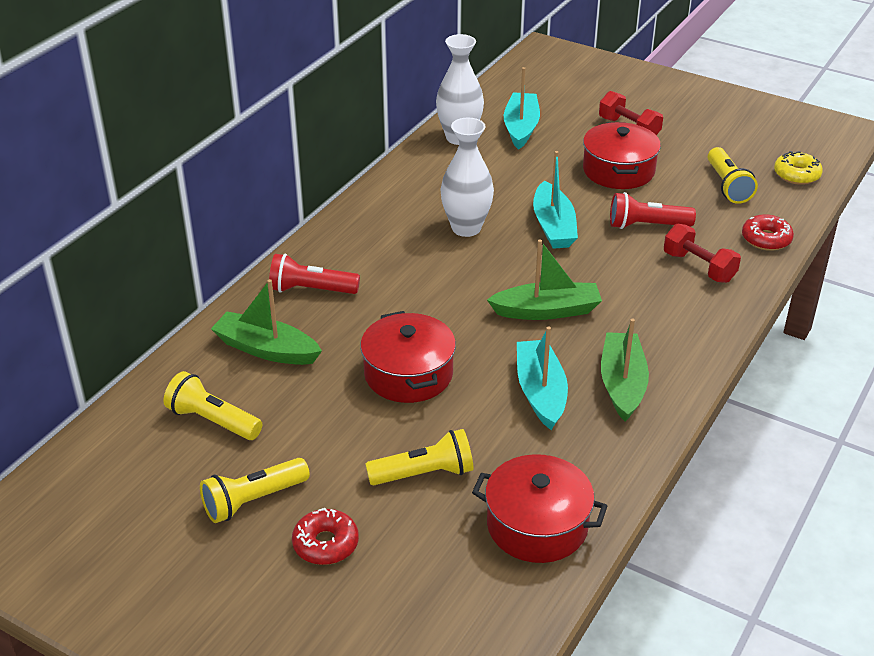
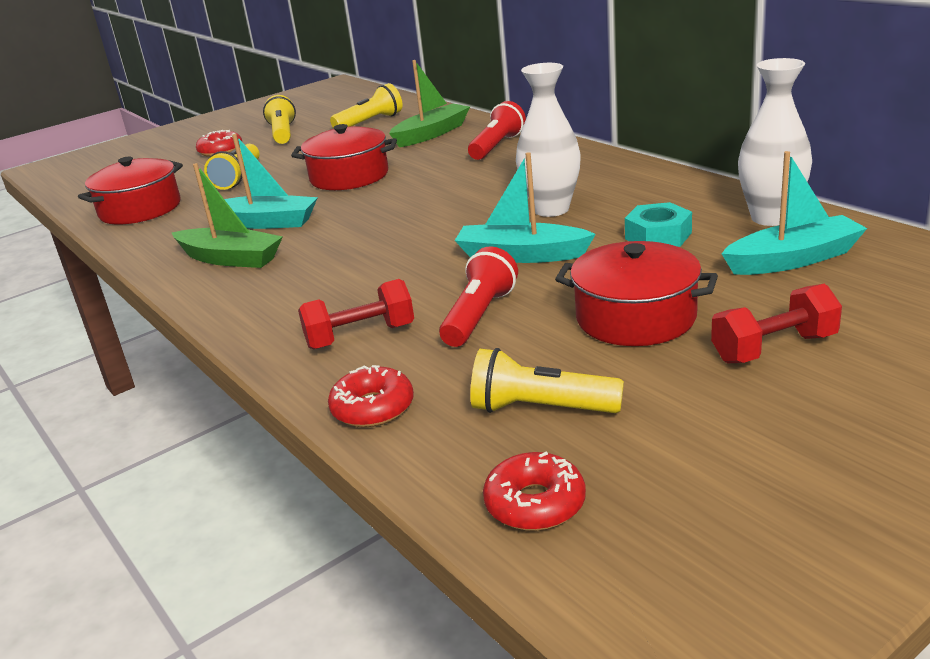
camera: 115 degrees right, 10 degrees down
(501, 176) = (658, 236): none -> turquoise nut
(521, 128) = (793, 259): turquoise boat -> turquoise boat turned 45 degrees counterclockwise
(547, 311) = (371, 236): green boat -> none
(796, 175) = (535, 503): yellow donut -> red donut

